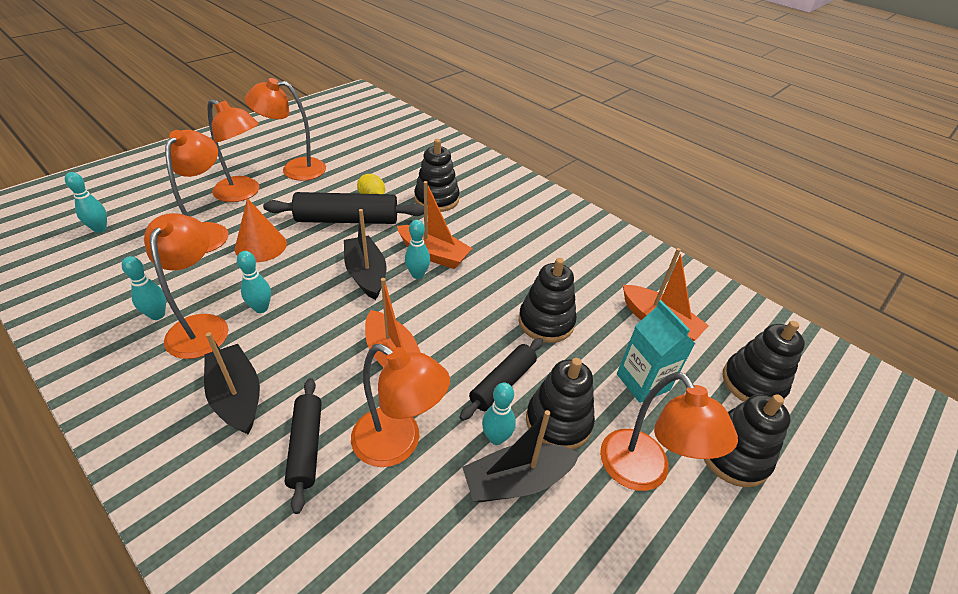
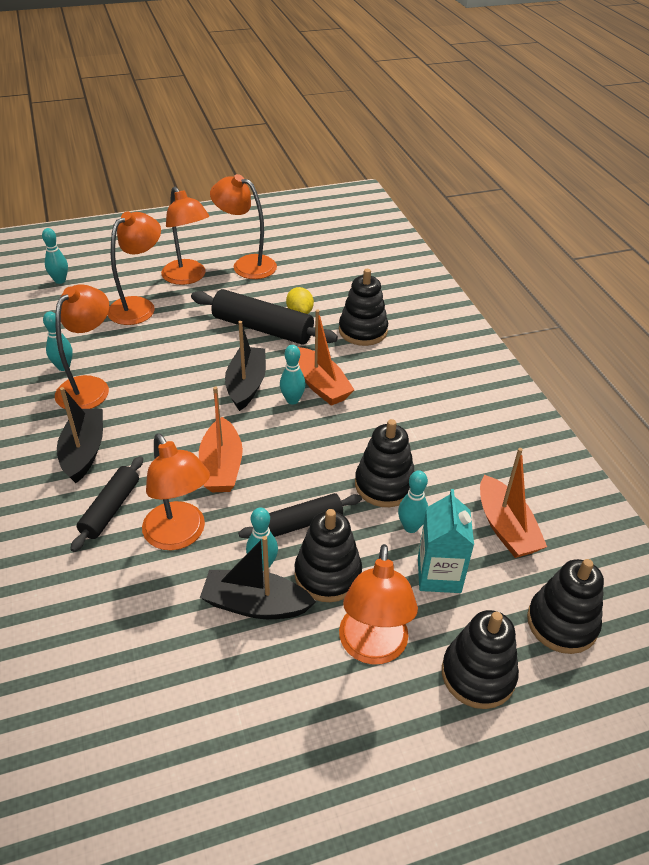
camera: 30 degrees right, 0 degrees up
(261, 246) = (173, 331): orange cone -> none
(261, 308) = (142, 387): turquoise bowling pin -> turquoise bowling pin (410, 527)

